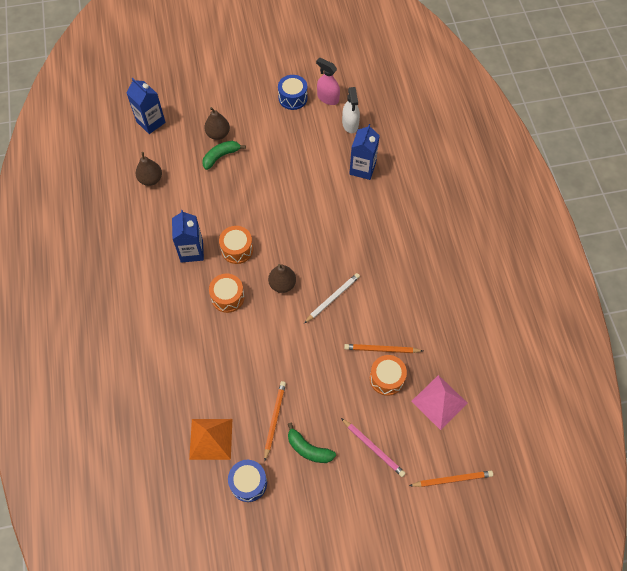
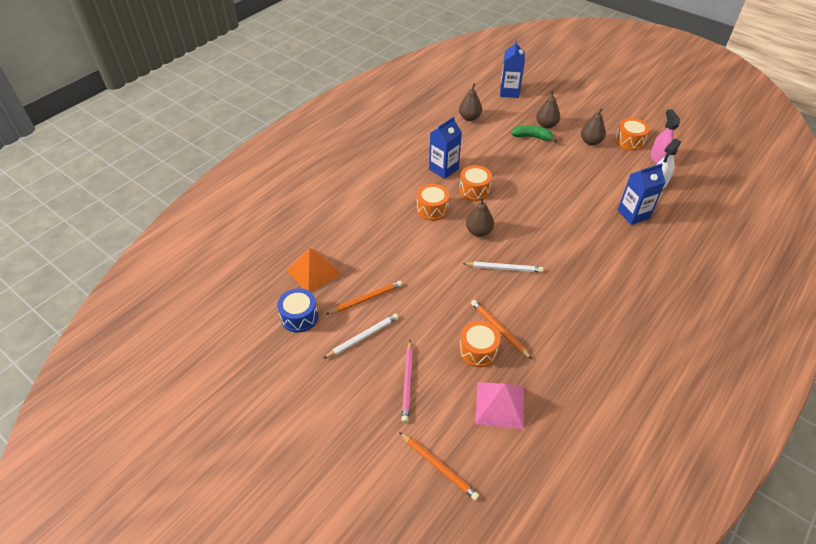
camera: 50 degrees right, 15 degrees down
(267, 123) = (590, 142): none -> brown pear
(293, 98) = (629, 141): blue drum -> orange drum
(308, 449) = (363, 337): green banana -> white pencil

